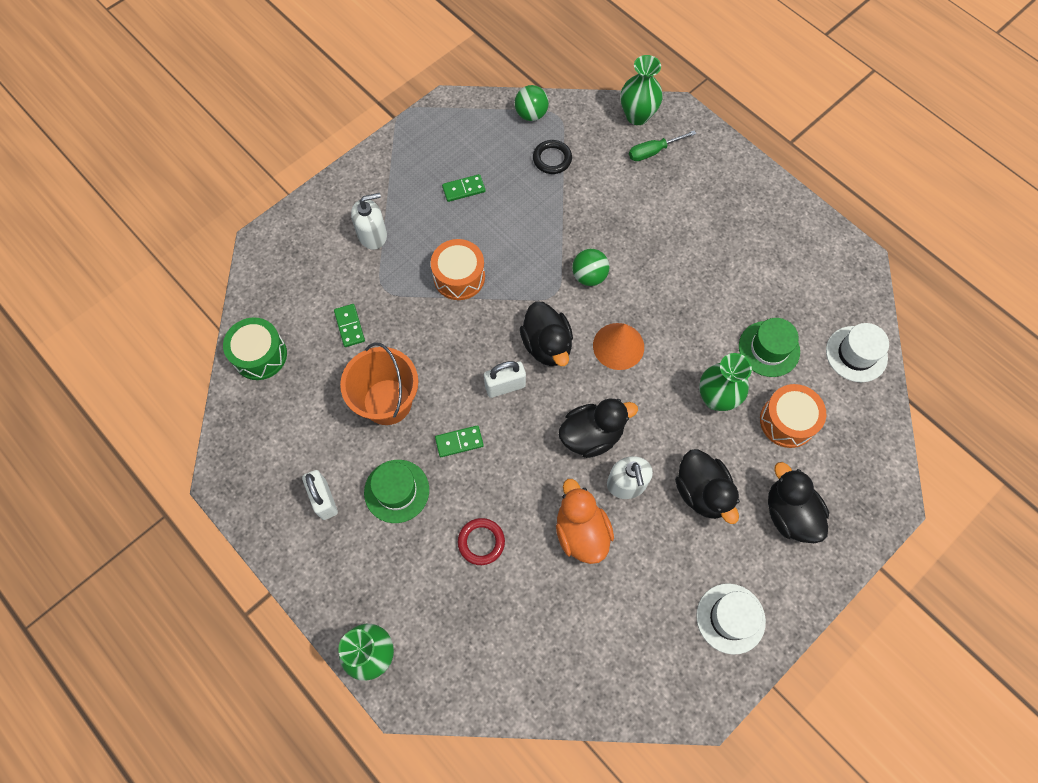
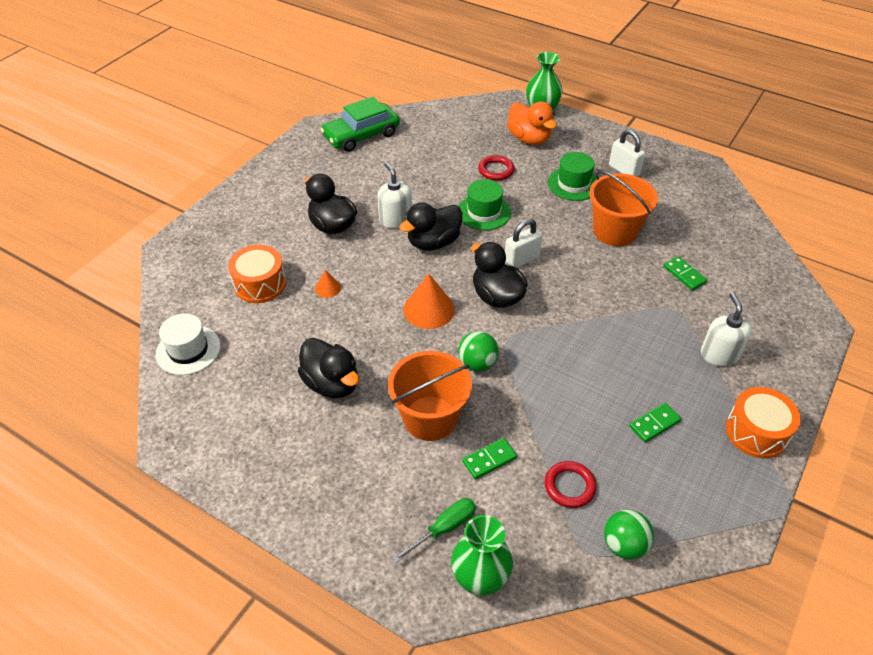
camera: 165 degrees right, 20 degrees down
(260, 355) = (743, 240): green drum -> none
(372, 235) = (719, 354): white soap dispenser -> white soap dispenser turned 120 degrees clockwise
(459, 277) = (609, 335): orange drum -> orange drum (756, 432)
(459, 442) = (541, 218): green domino -> green domino (489, 460)
(552, 159) = (569, 486): black ring -> red ring
(581, 532) = (423, 188): orange duck -> orange duck (529, 139)
(642, 669) = (361, 135): none -> green car
(643, 235) = (430, 418): none -> orange bucket
(716, 398) = (328, 288): green vase -> orange cone
(730, 618) = (302, 166): white hat -> none
(769, 349) = (279, 336): green hat -> green hat (484, 212)
(789, 514) = (258, 226): black duck -> black duck (332, 383)

